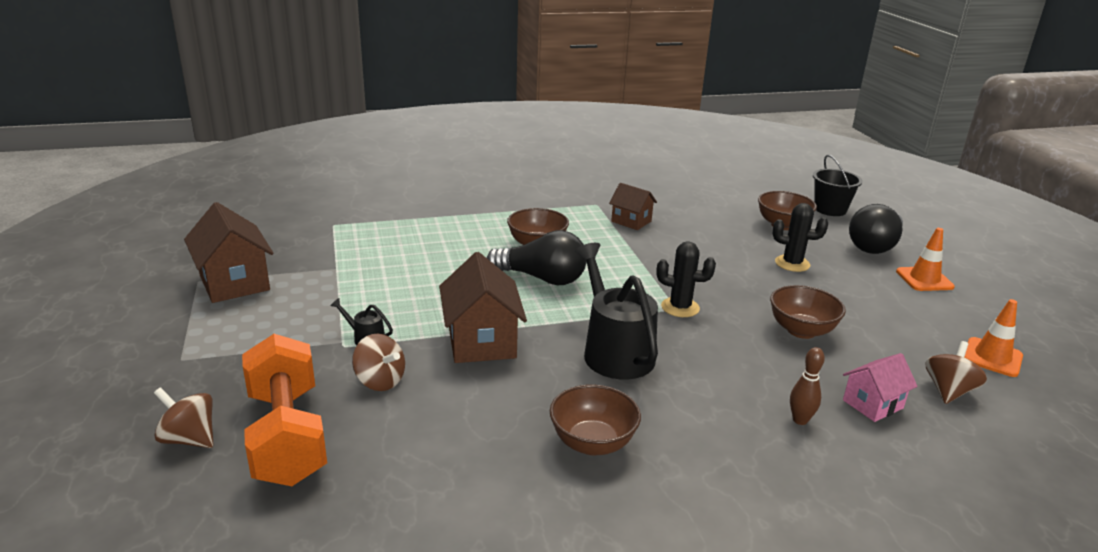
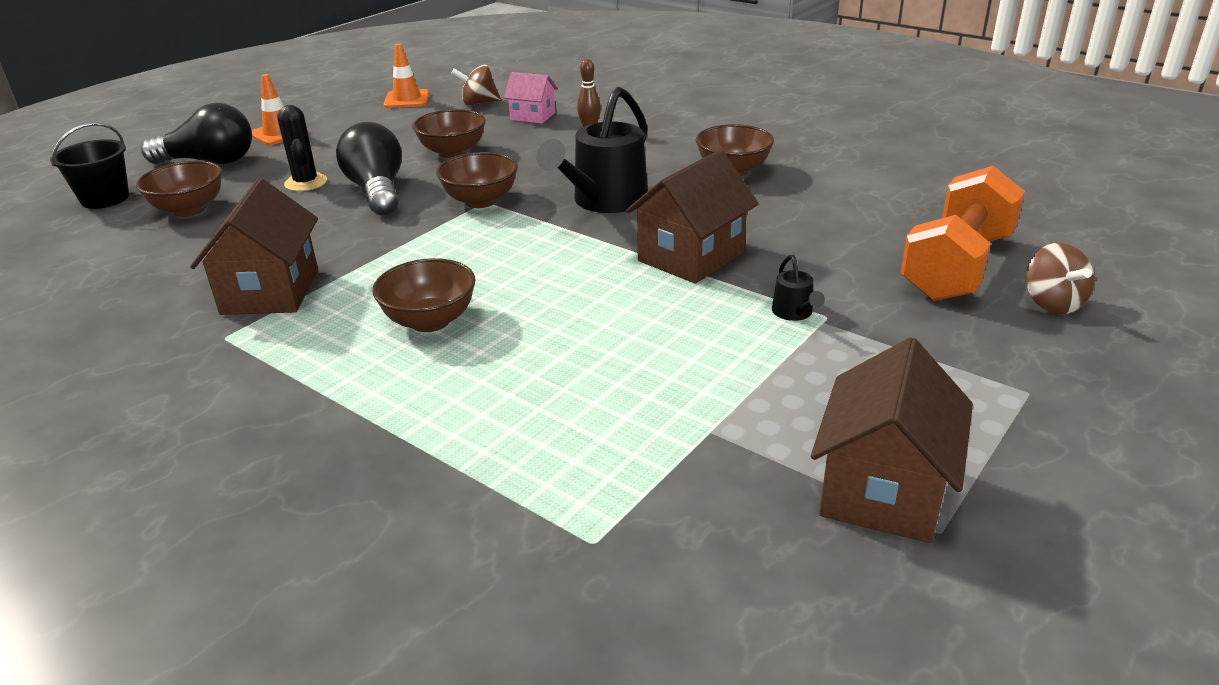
camera: 125 degrees left, 5 degrees up
(380, 381) = (829, 269): brown spinning top -> none
(542, 278) = (518, 281): black light bulb -> black light bulb (377, 191)
(631, 221) = (270, 291): brown house -> brown house, size x1.67
(680, 307) = (480, 201): black cactus -> brown bowl

